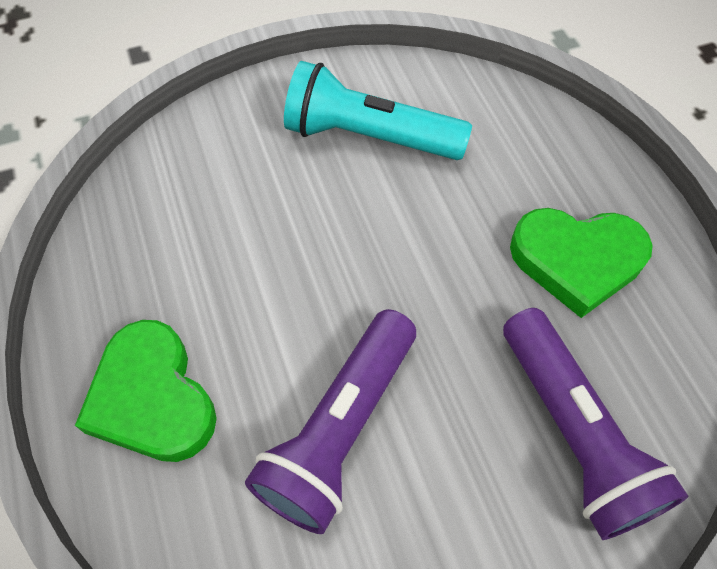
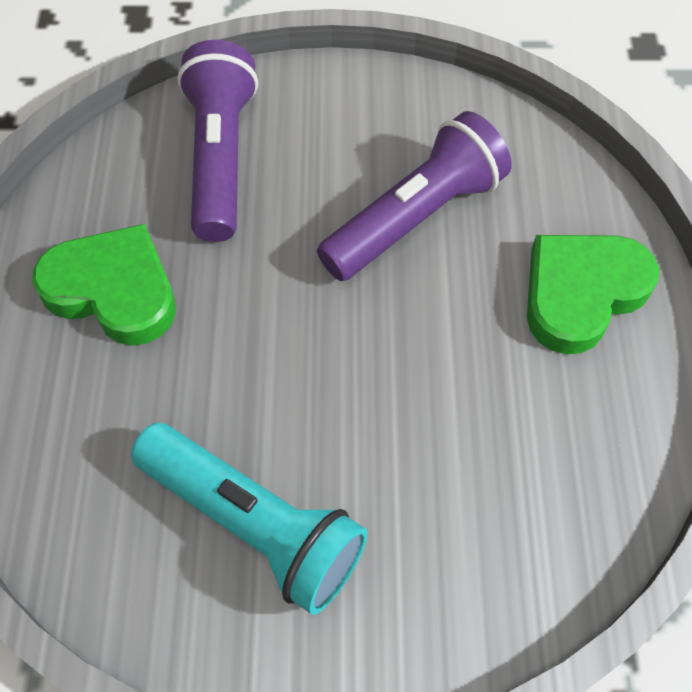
camera: 160 degrees left, 0 degrees up
(152, 398) = (581, 293): green heart -> green heart turned 120 degrees counterclockwise

